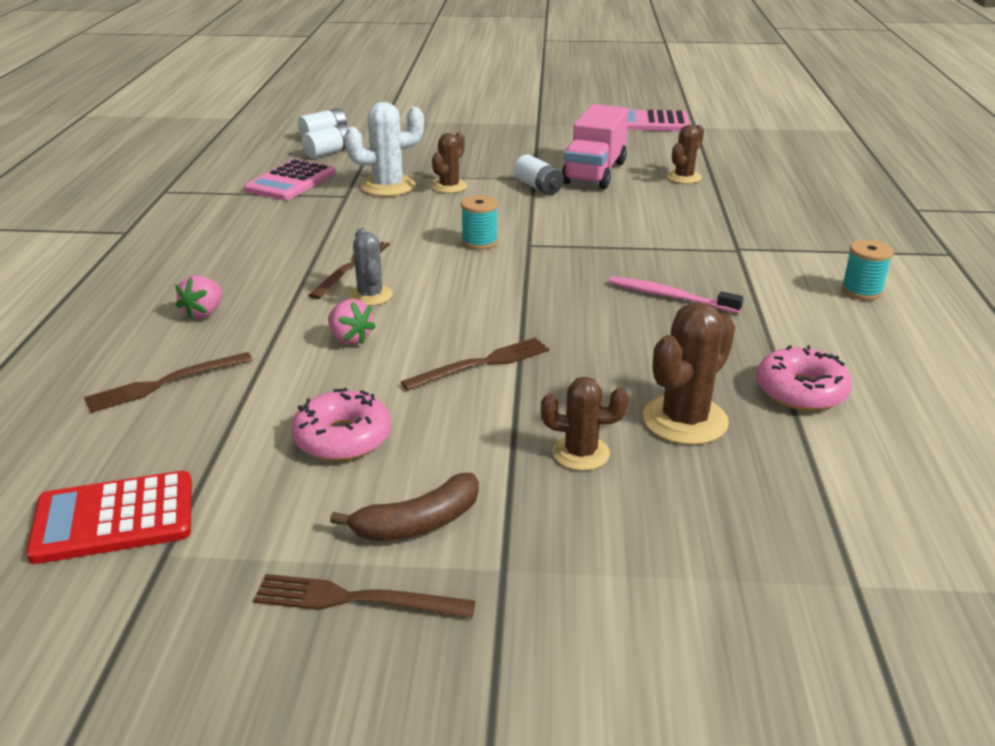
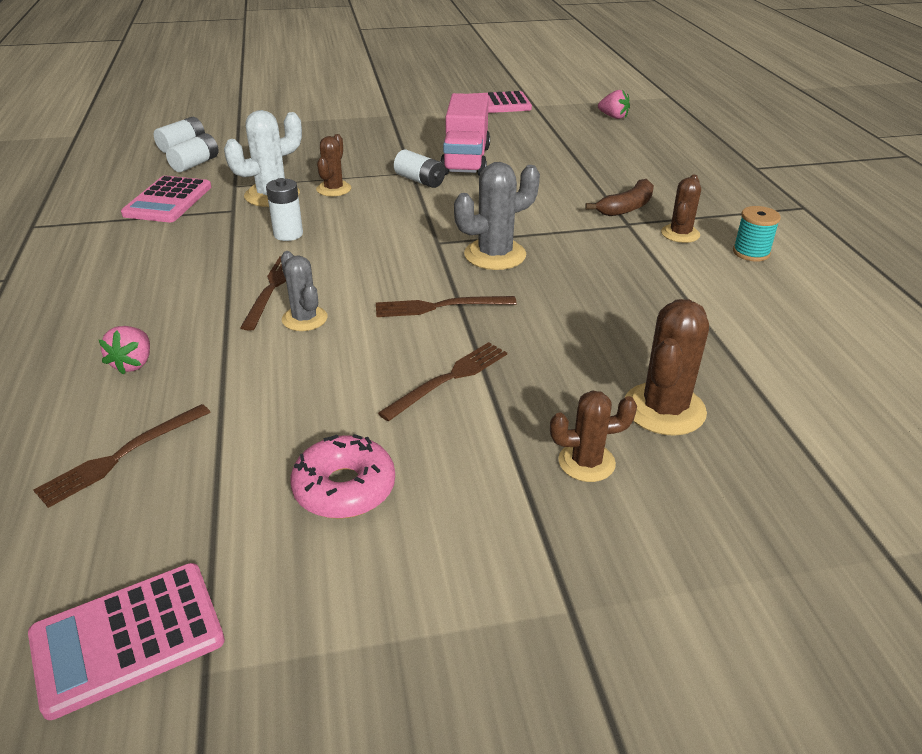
camera: 15 degrees left, 5 degrees up
(114, 518) = (128, 638): red calculator -> pink calculator
(350, 338) = (304, 371): pink strawberry -> pink strawberry (613, 117)
(356, 599) = (439, 680): brown fork -> brown fork (440, 306)
(388, 222) = (288, 234): none -> white battery
(418, 523) = (464, 573): brown banana -> brown banana (626, 207)
(479, 242) = (389, 245): turquoise spool -> none
(581, 262) = (495, 255): none -> grey cactus
(670, 297) = (592, 281): pink toothbrush -> none
(684, 177) = (548, 157): brown cactus -> brown cactus (680, 234)
(800, 391) = (749, 361): pink donut -> none

